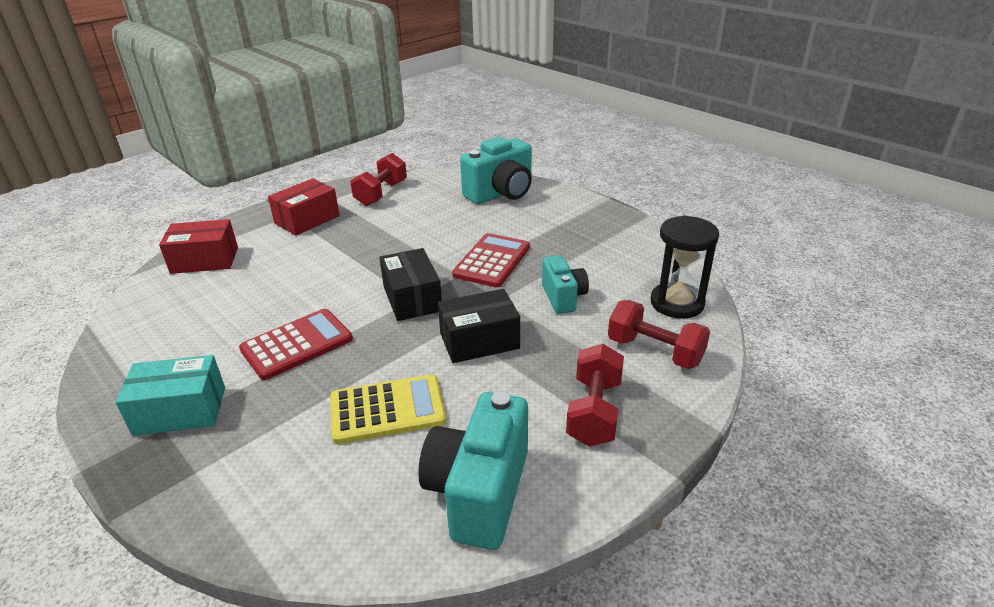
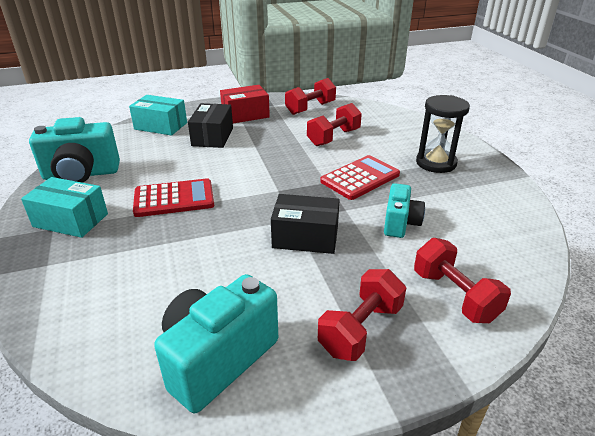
camera: 25 degrees right, 0 degrees up
(205, 260) = (161, 126): red box -> turquoise box
(387, 410) = (198, 267): yellow calculator -> none
(412, 298) = (277, 189): black box -> black box (212, 136)
(432, 222) = (333, 137): none -> red dumbbell
(501, 194) = (404, 128): turquoise camera -> turquoise camera (81, 174)
(677, 303) = (506, 259): black hourglass -> black hourglass (436, 163)

